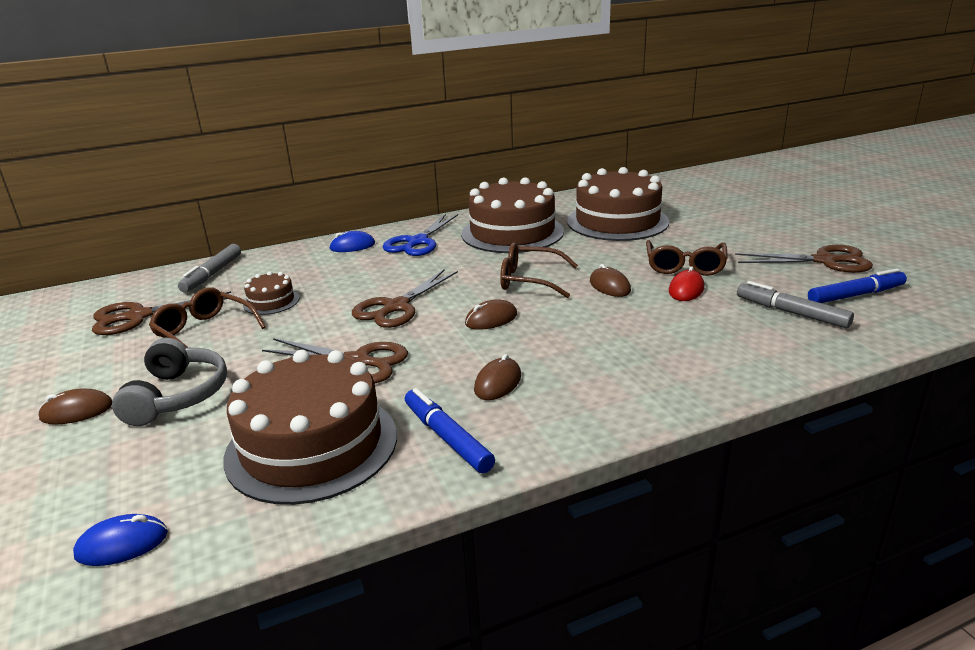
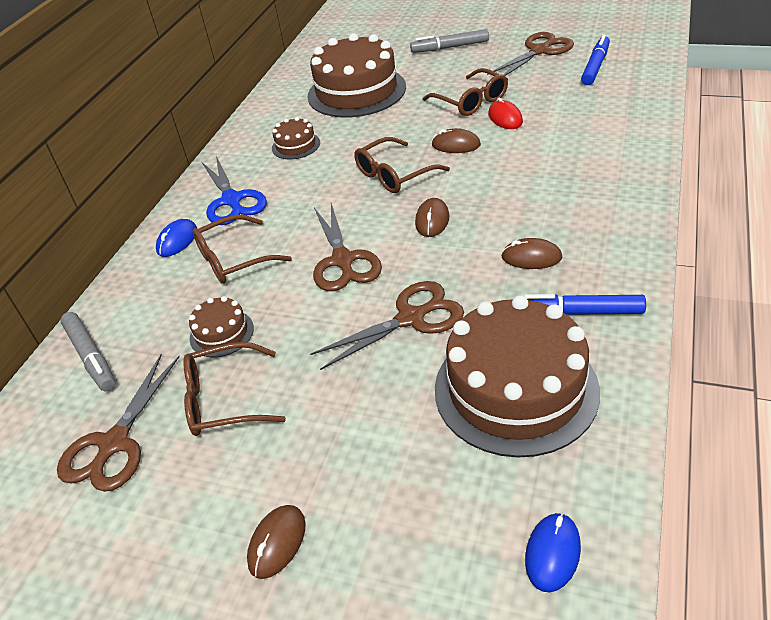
camera: 45 degrees left, 15 degrees up
(177, 396) = (335, 454): grey headphones -> none
(353, 271) = (233, 259): none -> brown glasses
(498, 383) = (531, 257): brown mouse -> brown mouse turned 60 degrees counterclockwise
(512, 232) = (296, 145): brown cake -> brown cake, size x0.45
(791, 313) = (587, 98): grey marker -> grey marker (450, 47)

